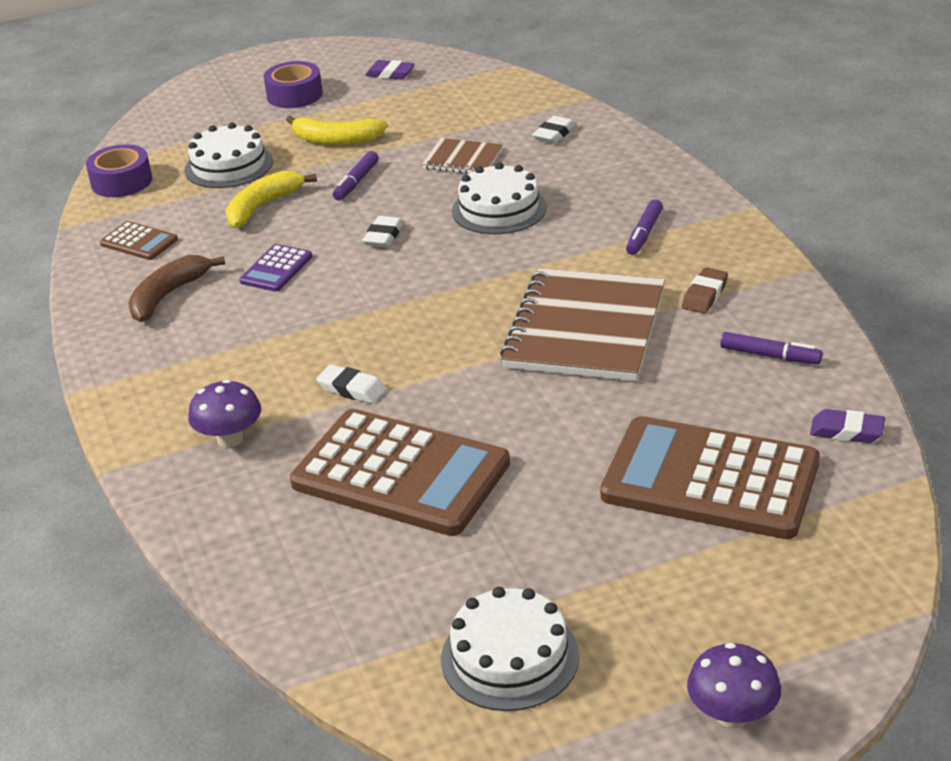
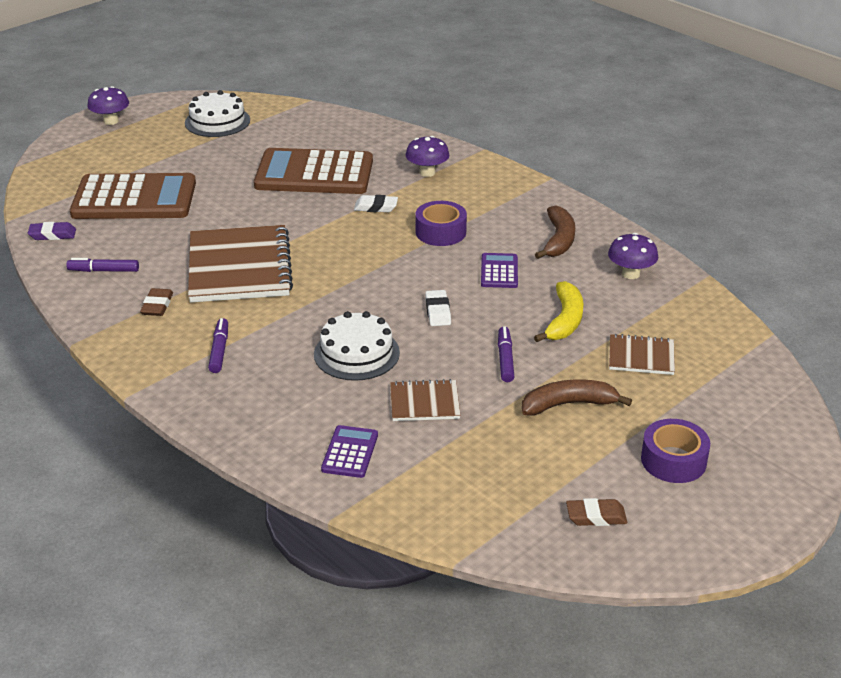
camera: 155 degrees right, 0 degrees up
(122, 182) = (717, 323): purple tape -> purple tape (440, 232)
(139, 242) = (630, 274): brown calculator -> purple mushroom
(228, 165) = (641, 356): white cake -> brown notebook
(336, 140) = (568, 404): yellow banana -> brown banana
(390, 74) = (596, 516): purple eraser -> brown eraser
(554, 134) = (350, 452): white eraser -> purple calculator

